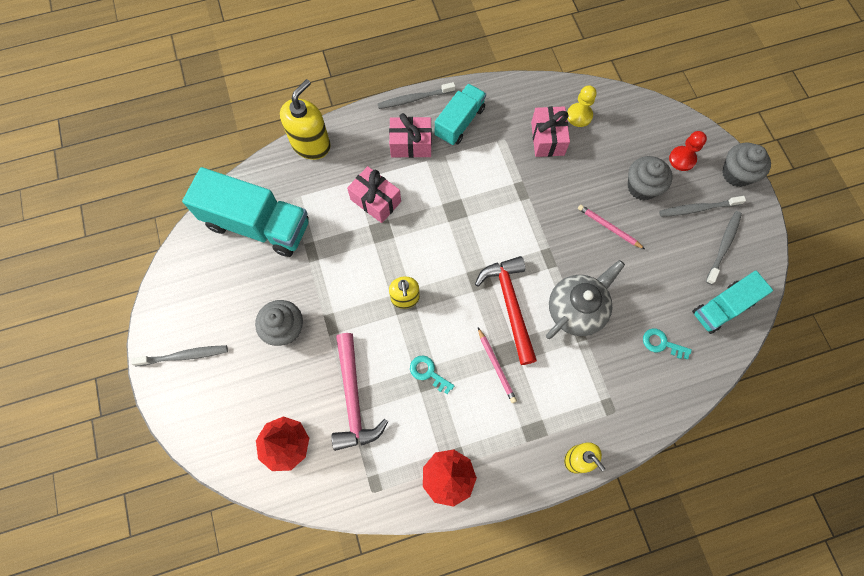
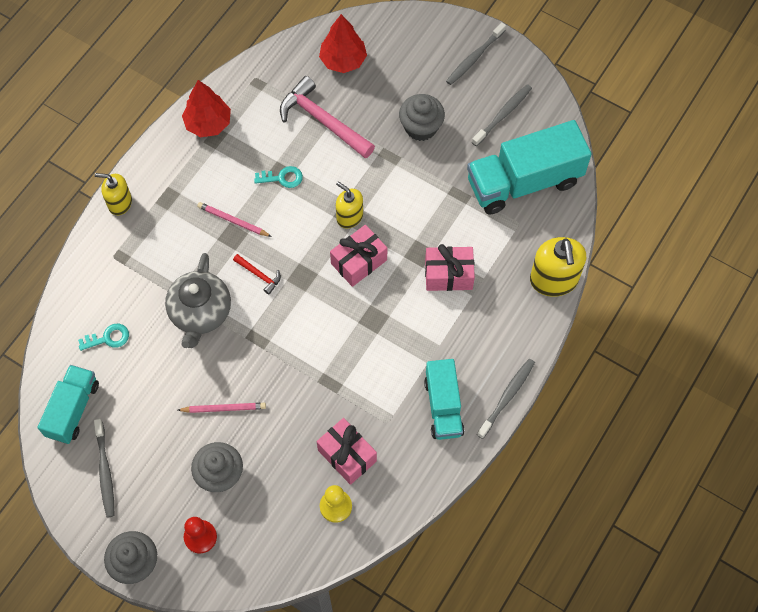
camera: 140 degrees right, 5 degrees down
(411, 144) = (467, 349): pink gift -> pink gift (359, 262)
(510, 305) = (259, 275): red hammer -> red hammer, size x0.47
(697, 209) = (152, 492): grey toothbrush -> grey toothbrush (503, 114)

